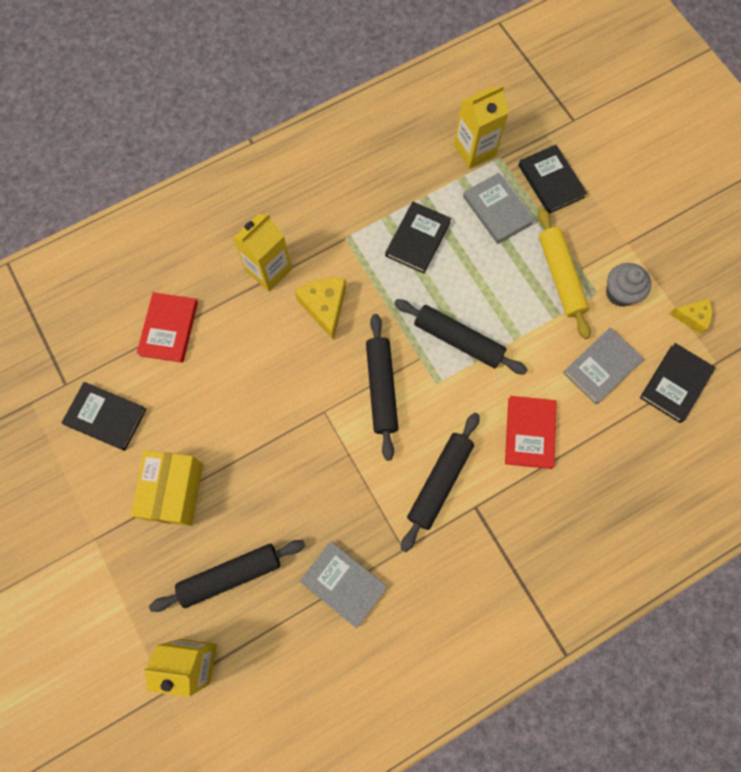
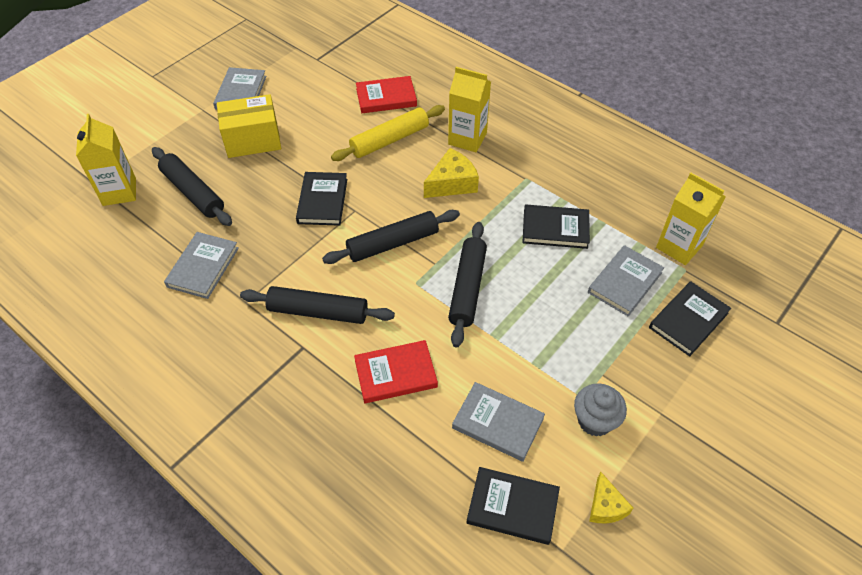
camera: 70 degrees right, 20 degrees down
(84, 487) = (241, 92): none -> grey book
(106, 417) = (299, 86): black book -> black book (322, 201)
(560, 276) = (582, 357): yellow rolling pin -> yellow rolling pin (389, 140)

